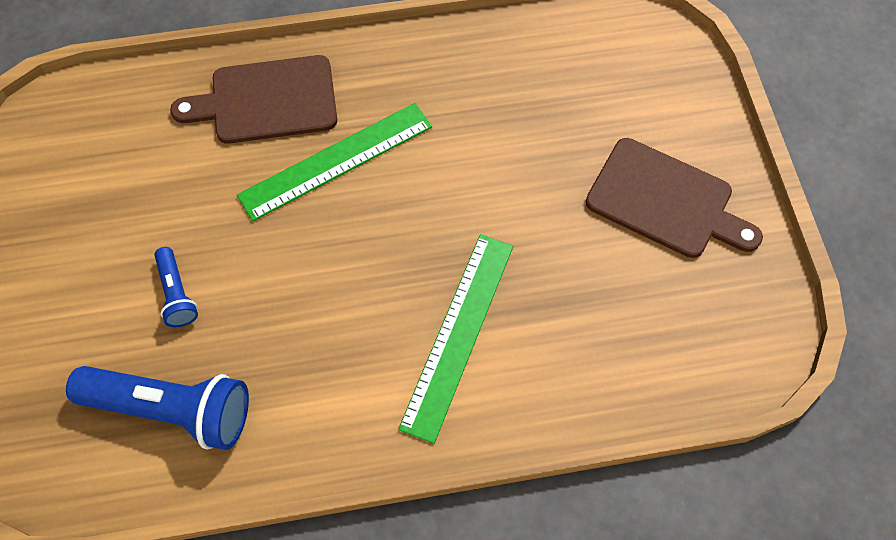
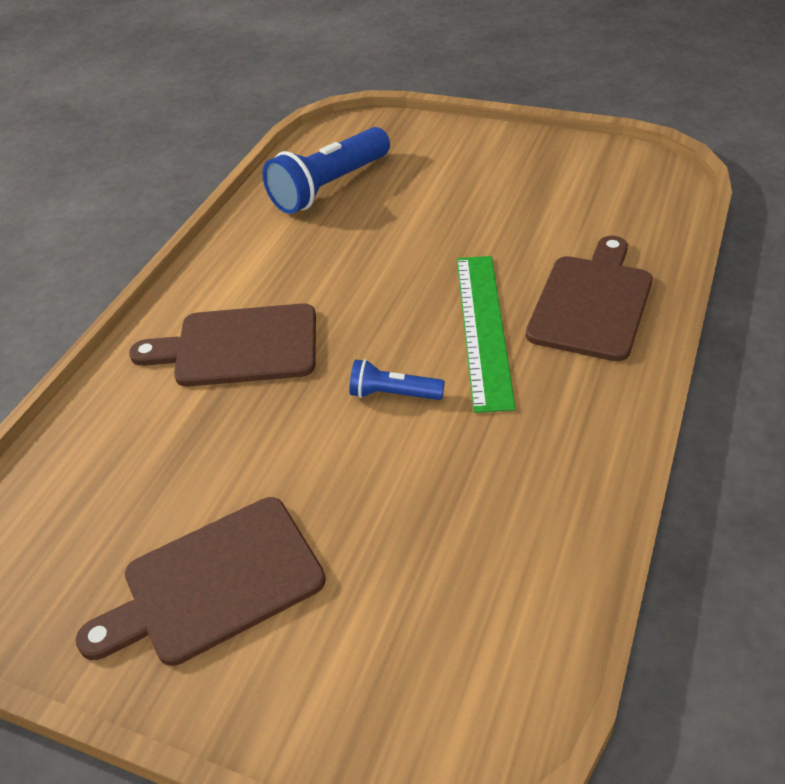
camera: 125 degrees right, 20 degrees down
(177, 294) = (421, 207): blue flashlight -> blue flashlight (393, 394)
(458, 334) = (238, 347): green ruler -> brown cutting board

